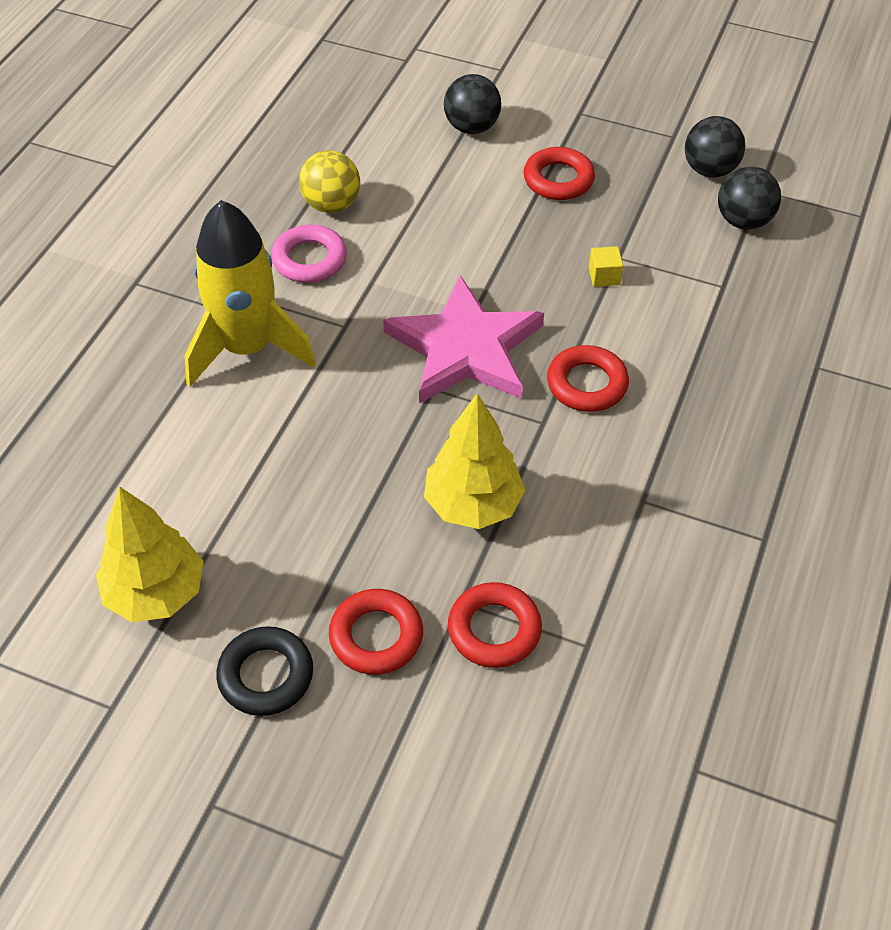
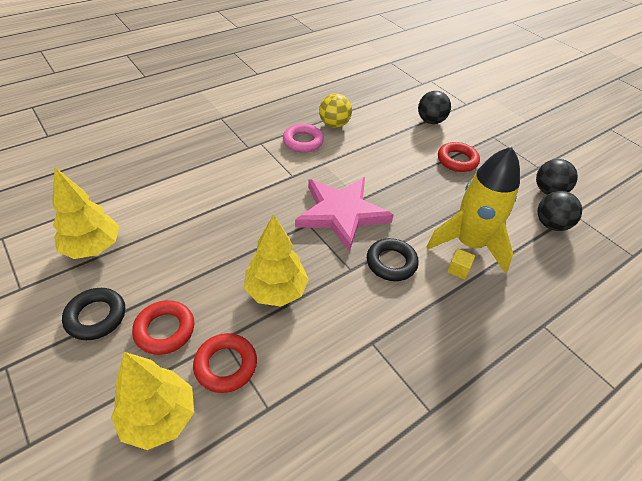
camera: 30 degrees right, 5 degrees down
(247, 348) = (240, 164): yellow rocket -> yellow rocket (469, 244)
(471, 733) = (159, 417): none -> yellow tree
(587, 384) = (391, 263): red ring -> black ring
(604, 276) = (445, 215): yellow cube -> yellow cube (458, 269)

